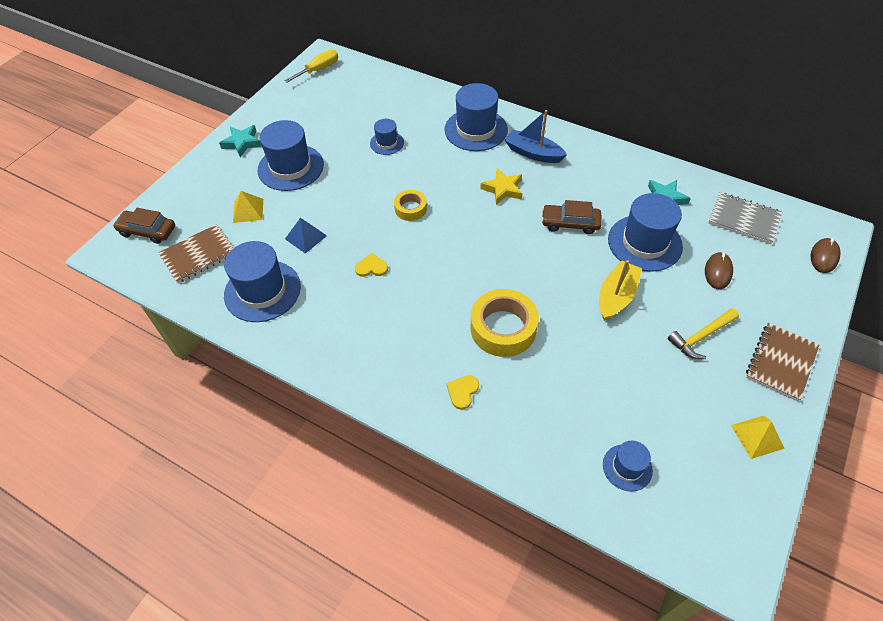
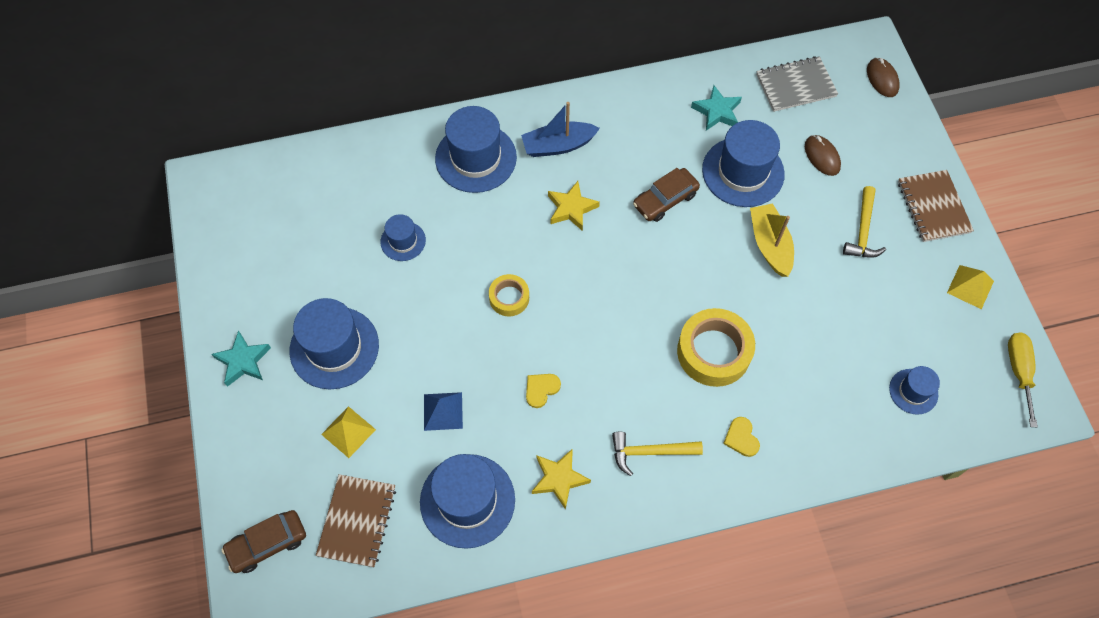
camera: 45 degrees left, 10 degrees up
(319, 70) = (220, 203): yellow screwdriver -> yellow screwdriver (1019, 372)
(324, 321) = (559, 479): none -> yellow star
(394, 351) = (649, 452): none -> yellow hammer

